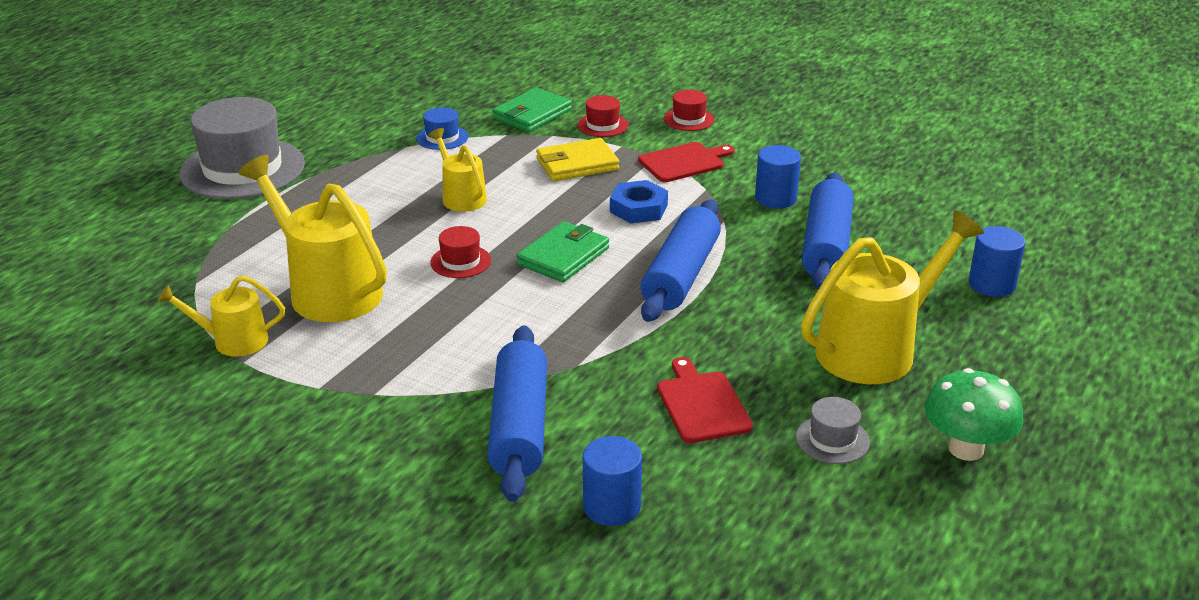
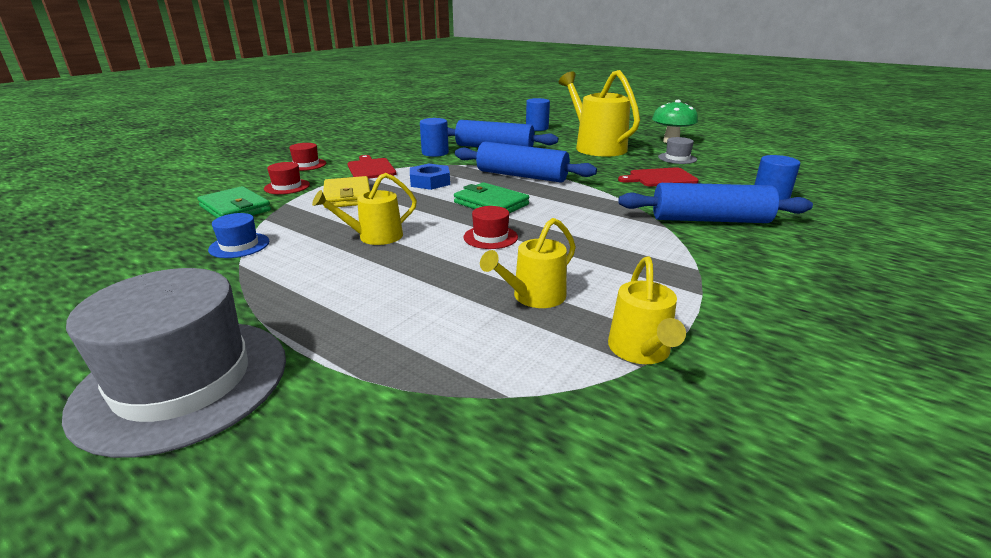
camera: 85 degrees left, 5 degrees down
(327, 290) = (534, 297): yellow watering can -> yellow watering can, size x0.54

